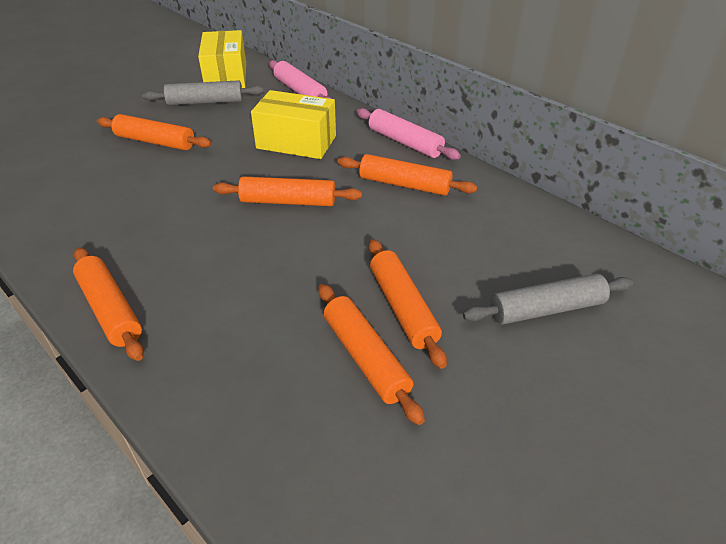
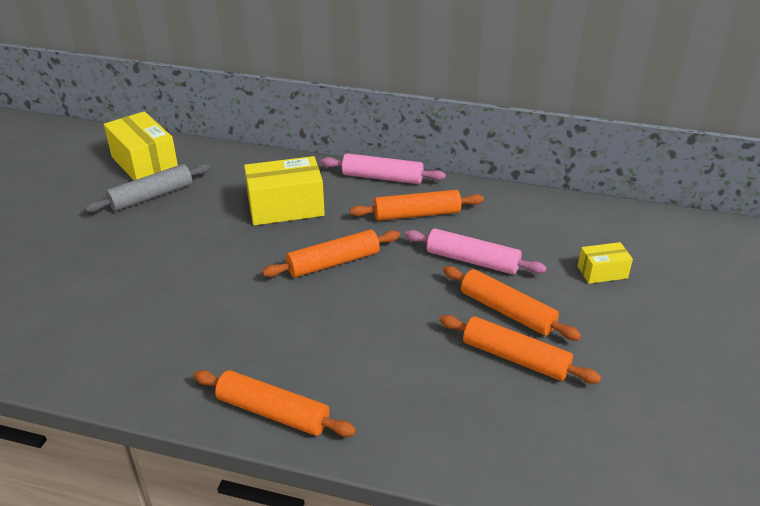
camera: 30 degrees left, 5 degrees down
(155, 142) = (142, 252): orange rolling pin -> none
(300, 91) = (239, 158): pink rolling pin -> pink rolling pin (472, 260)
(546, 309) = (602, 272): grey rolling pin -> yellow box

